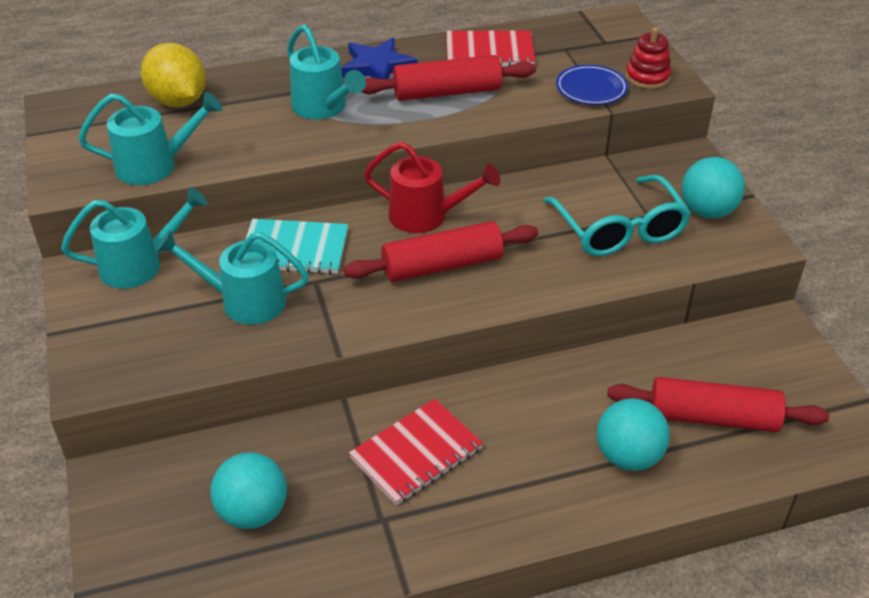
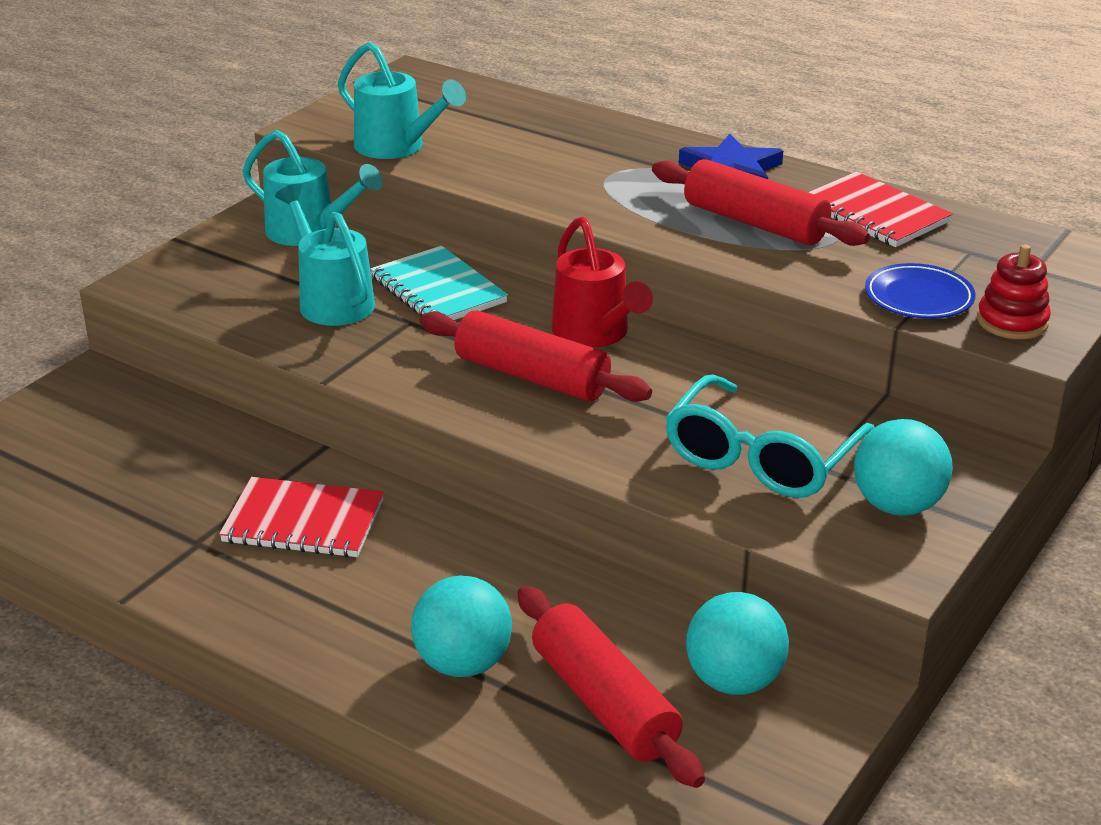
camera: 50 degrees right, 10 degrees down
(178, 101) = (505, 113): yellow lemon -> none
(253, 512) = (128, 467): turquoise ball -> turquoise ball (733, 681)
(324, 108) = (612, 177): turquoise watering can -> none

